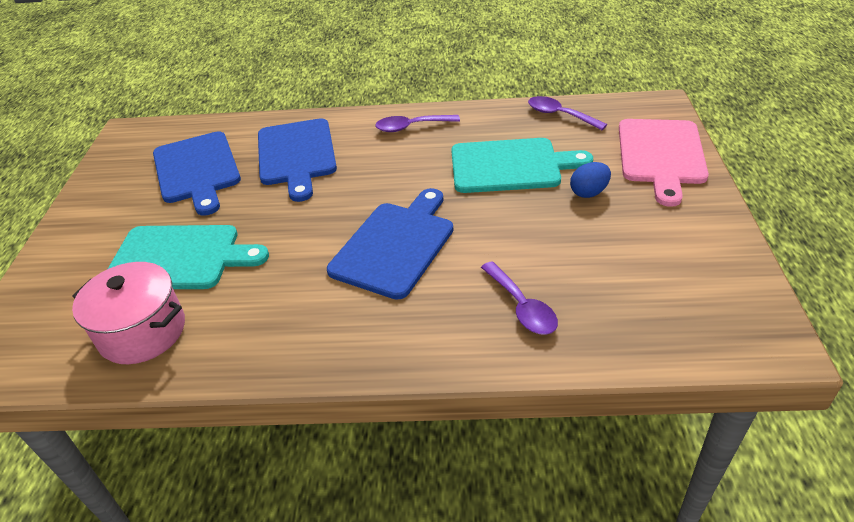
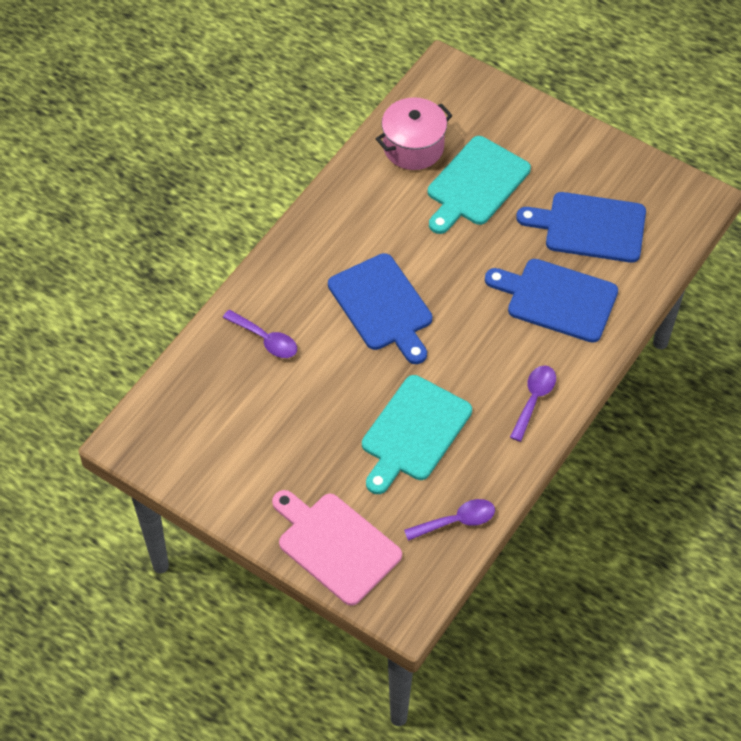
camera: 120 degrees right, 15 degrees up
(521, 306) = (265, 339): purple spoon -> purple spoon turned 150 degrees counterclockwise
(589, 192) = (335, 458): blue egg -> none

